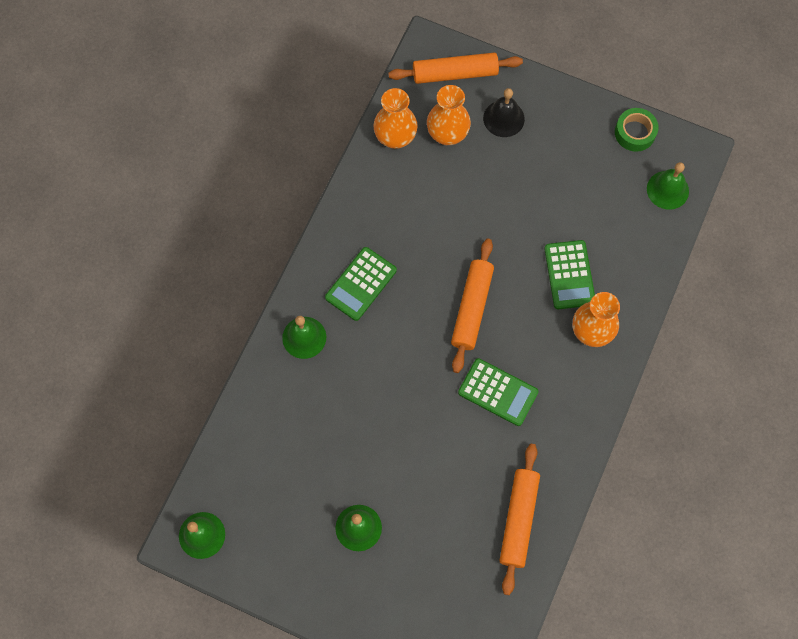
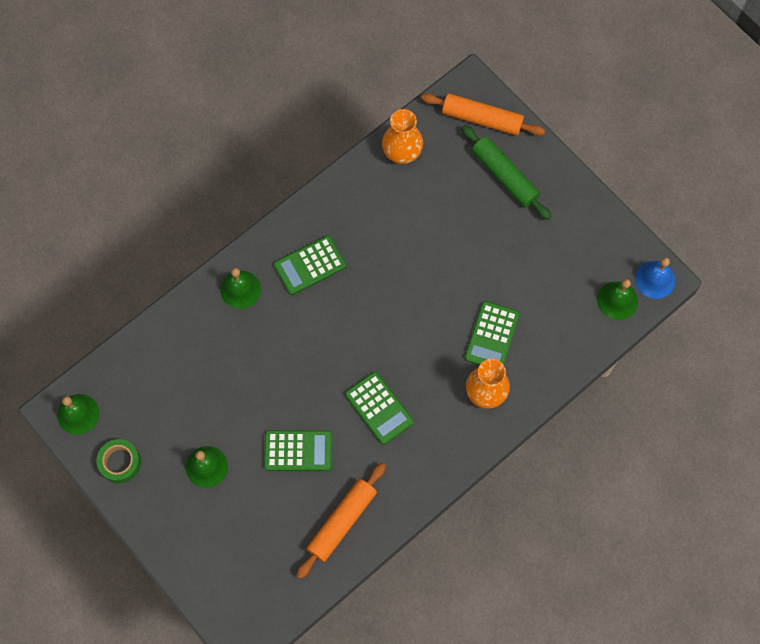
camera: 25 degrees right, 0 degrees up
(441, 470) = (298, 450): none -> green calculator
(447, 134) = (448, 169): orange vase -> none
(472, 308) = (393, 327): orange rolling pin -> none
(503, 118) = (504, 176): black bell -> green rolling pin
(635, 133) = (614, 238): green tape -> green tape (120, 462)
(691, 155) = (655, 279): none -> blue bell

